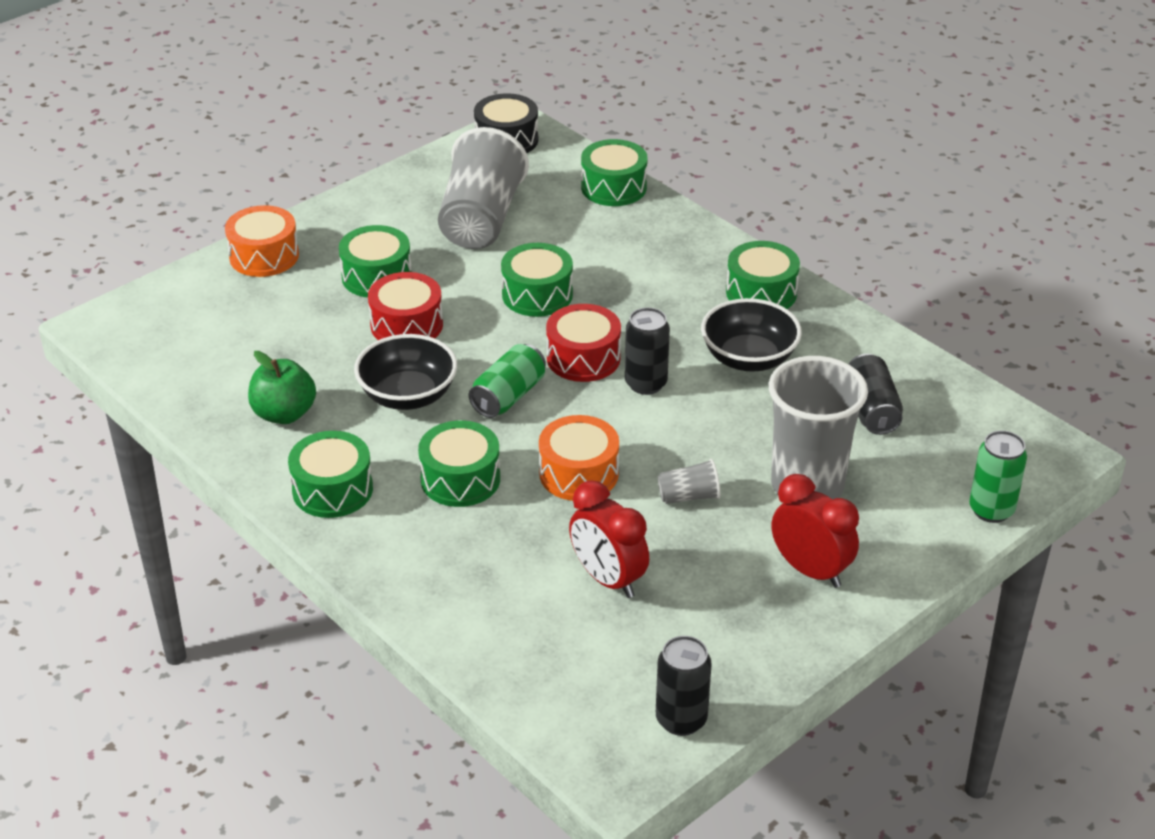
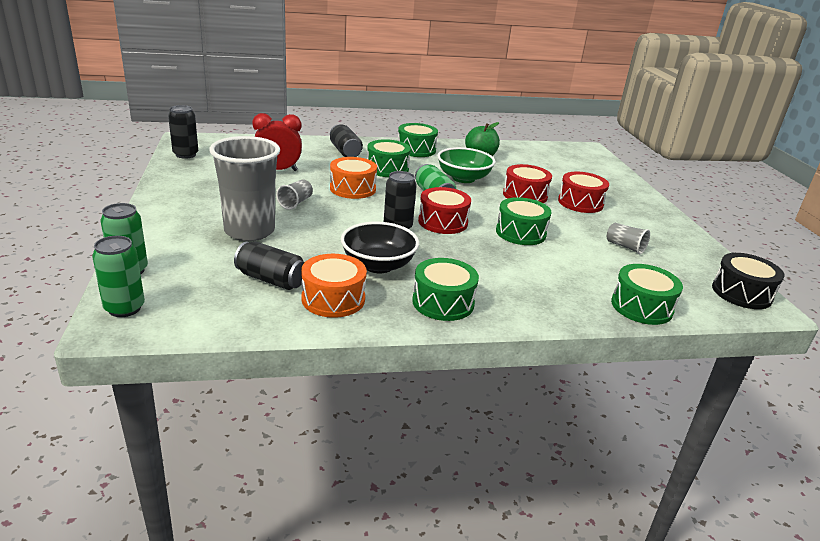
camera: 120 degrees right, 10 degrees down
(264, 256) = (624, 187): orange drum -> orange drum (333, 299)
(376, 276) = (580, 203): green drum -> red drum
(408, 395) = (463, 178): black bowl -> green bowl
(439, 558) = (345, 152): none -> black can
(481, 219) = (625, 247): grey cup -> grey cup, size x0.43
(810, 570) = (198, 206): red clock -> none
(1035, 464) = (124, 308): none -> green can

